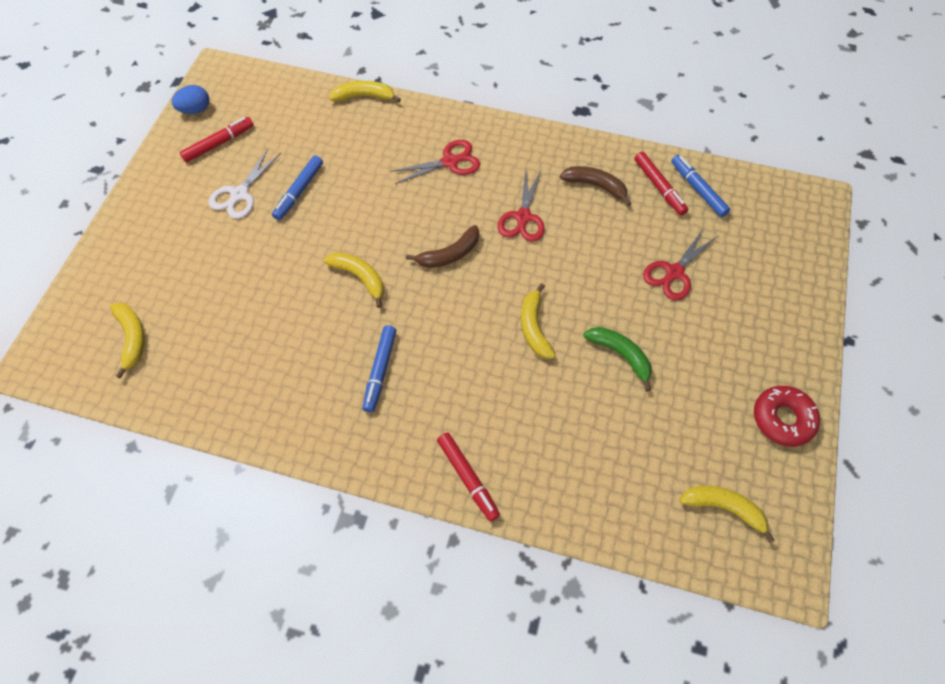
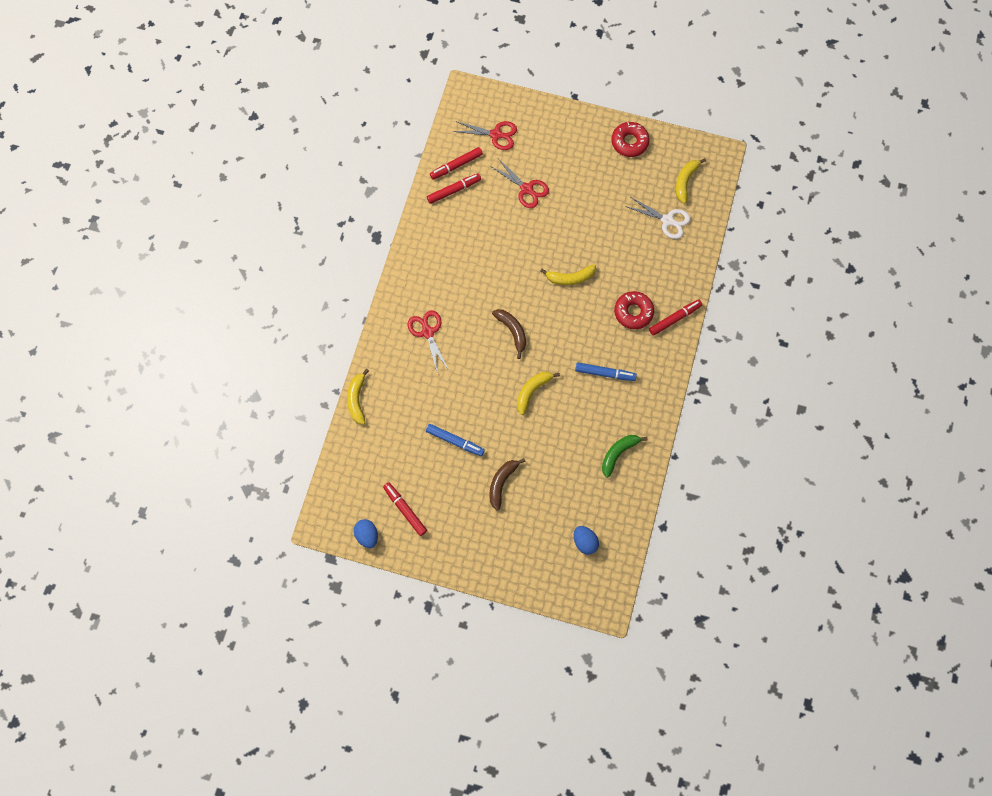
camera: 90 degrees left, 10 degrees up
(132, 338) = (585, 542): yellow banana -> blue egg
(239, 194) = (457, 486): white scissors -> white scissors (667, 220)
(479, 414) = (633, 312): none -> red donut
(523, 217) = (480, 282): red scissors -> red scissors (495, 134)
(596, 186) = (452, 232): brown banana -> brown banana (502, 483)
(620, 355) = (589, 227): green banana -> green banana (618, 453)
(698, 189) = (456, 165): blue marker -> red marker

